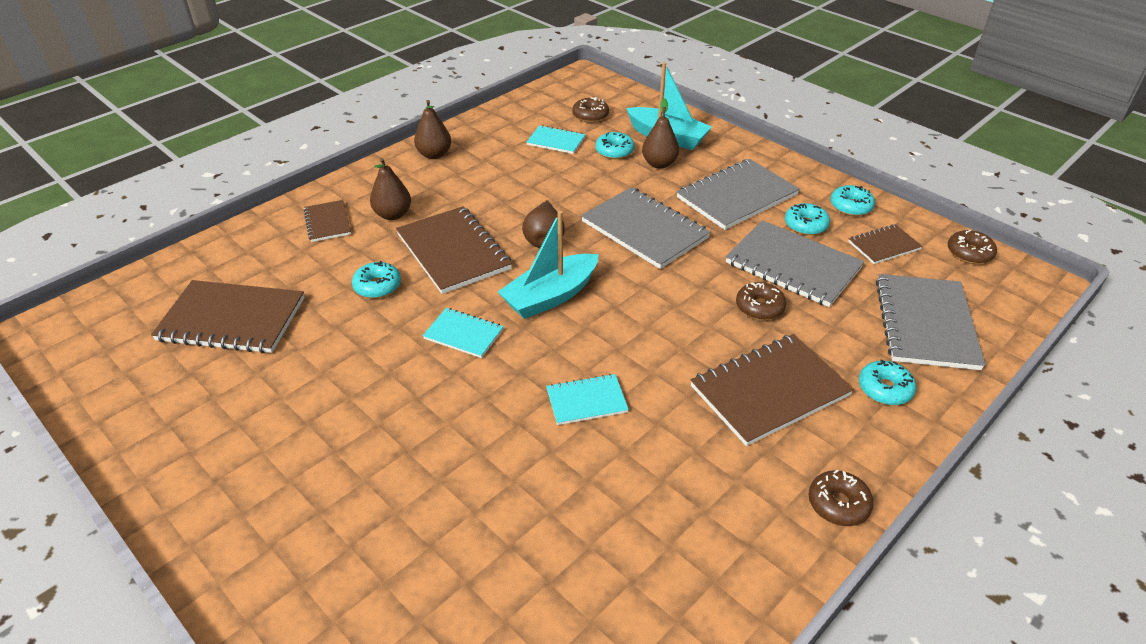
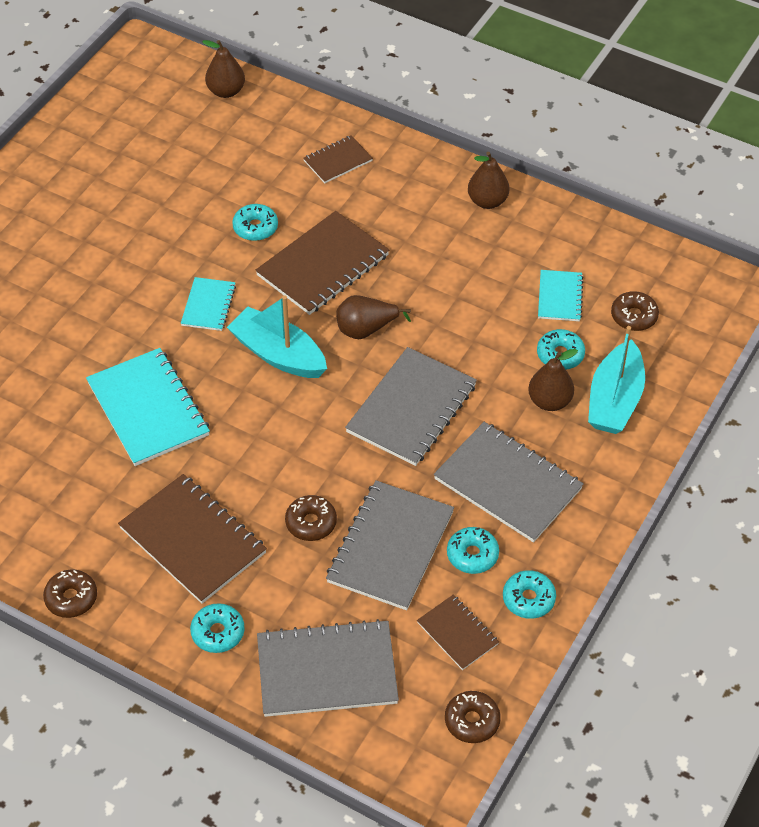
camera: 75 degrees right, 10 degrees up
(232, 319) = (185, 151): brown notebook -> none
(393, 215) = (367, 203): brown pear -> brown pear (226, 91)
(586, 401) = (148, 409): turquoise notebook -> turquoise notebook, size x1.86

